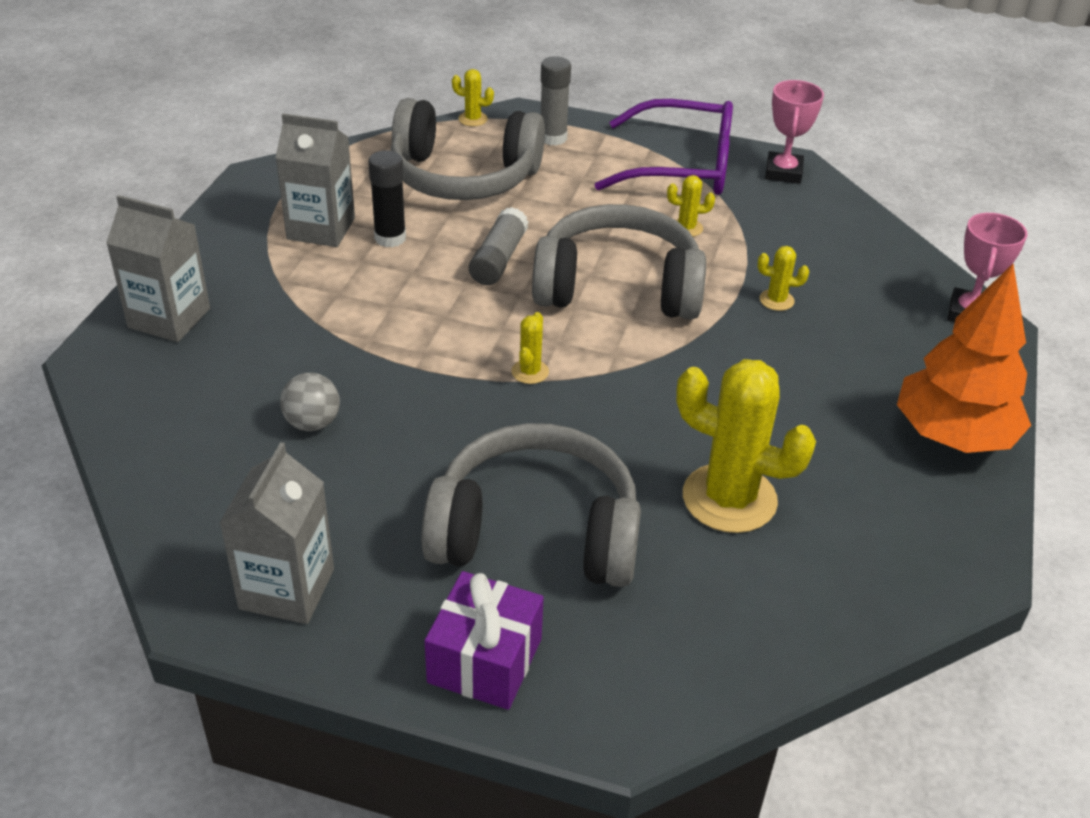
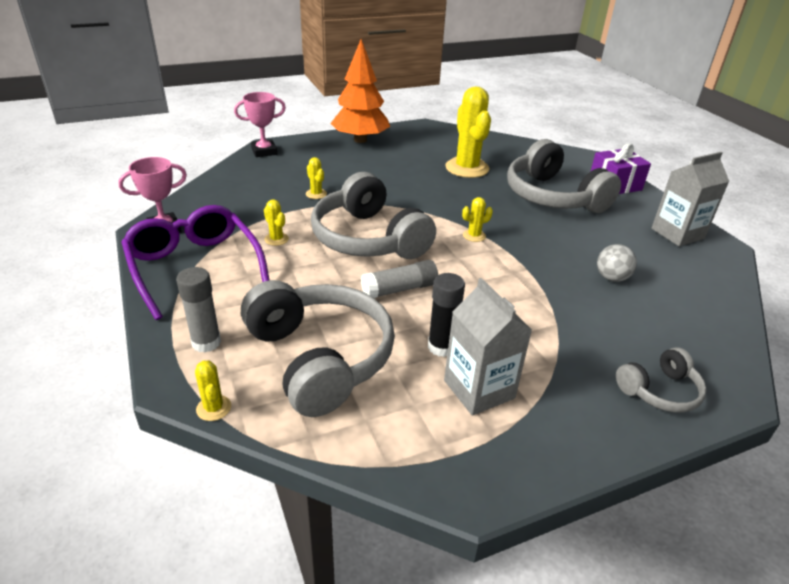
camera: 130 degrees left, 5 degrees down
(169, 318) = (659, 391): grey carton -> grey headphones

